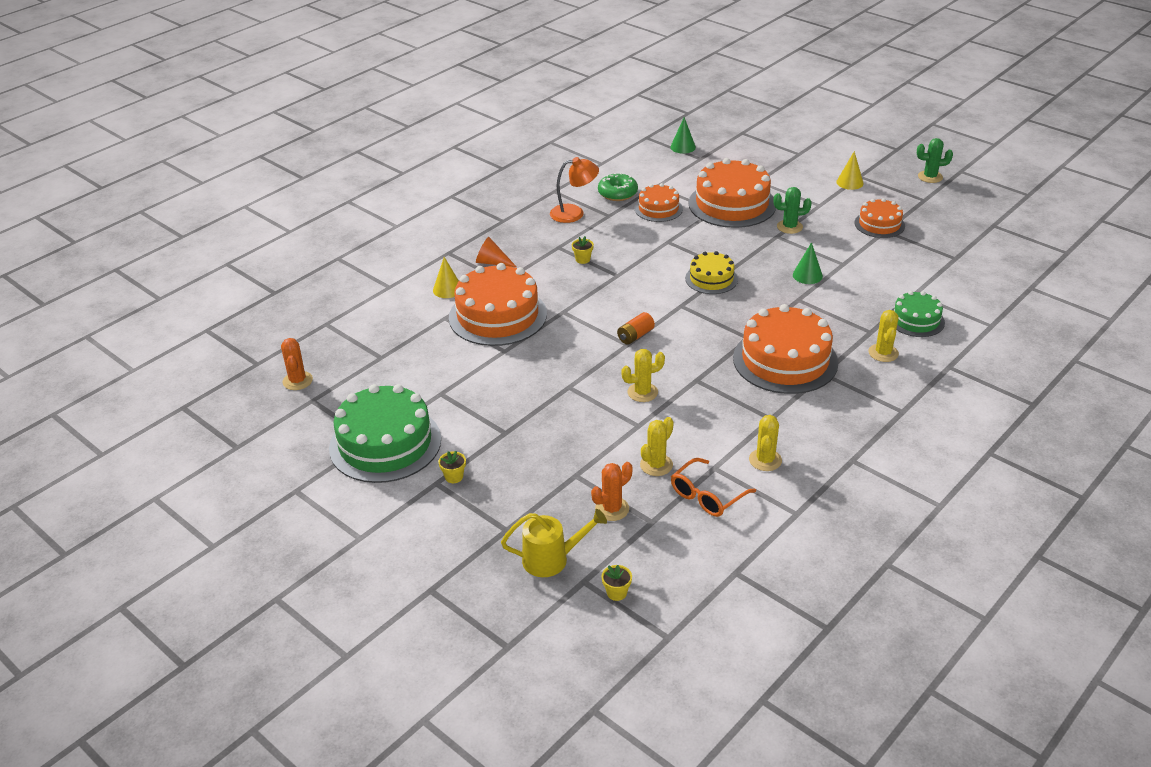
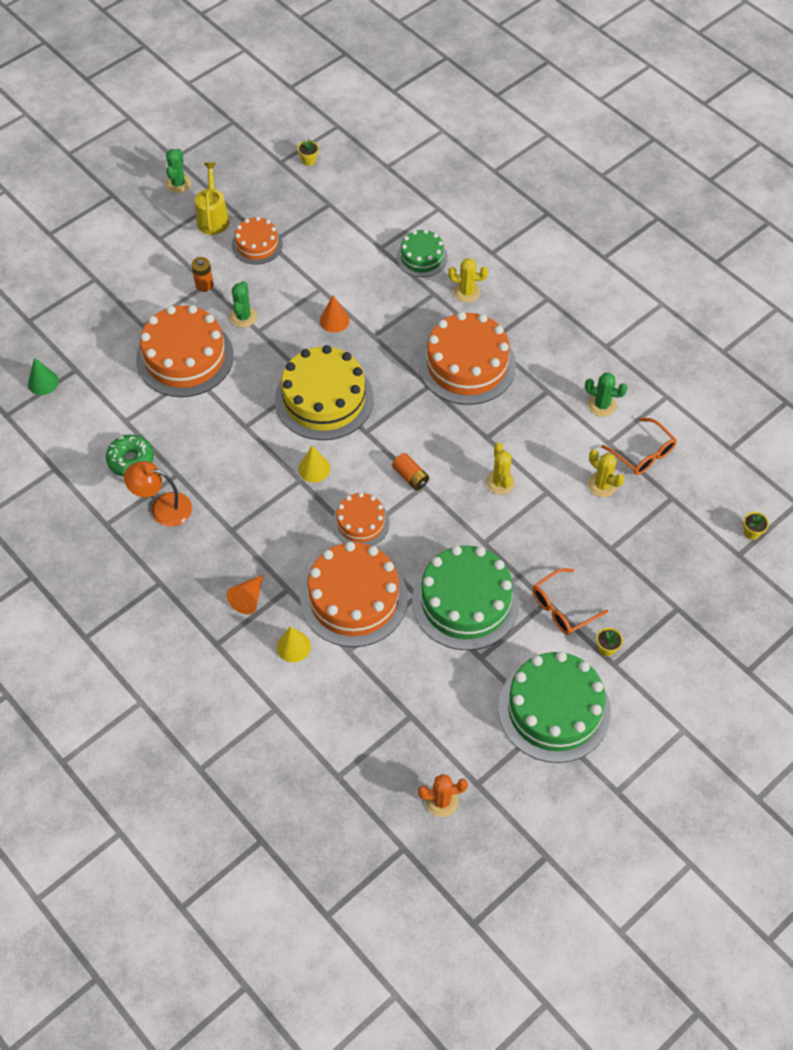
camera: 85 degrees left, 20 degrees up
(499, 443) = (562, 608): none -> orange glasses
(500, 380) = (465, 601): none -> green cake
(552, 559) = (714, 575): yellow watering can -> yellow watering can (213, 217)
(574, 213) = (163, 508): orange lamp -> orange lamp turned 75 degrees counterclockwise
(583, 259) = (262, 509): yellow flower pot -> yellow flower pot (308, 160)
(612, 509) = (655, 525): orange cactus -> none
(658, 209) = (176, 425): orange cake -> orange cake (360, 523)
(711, 279) = (324, 399): yellow cake -> yellow cake, size x1.81
(765, 460) = (601, 405): yellow cactus -> green cactus
(807, 275) = (334, 320): green cone -> orange cone
(817, 203) = (204, 285): none -> orange battery
(849, 182) = (170, 249): yellow cone -> yellow cone (314, 469)

